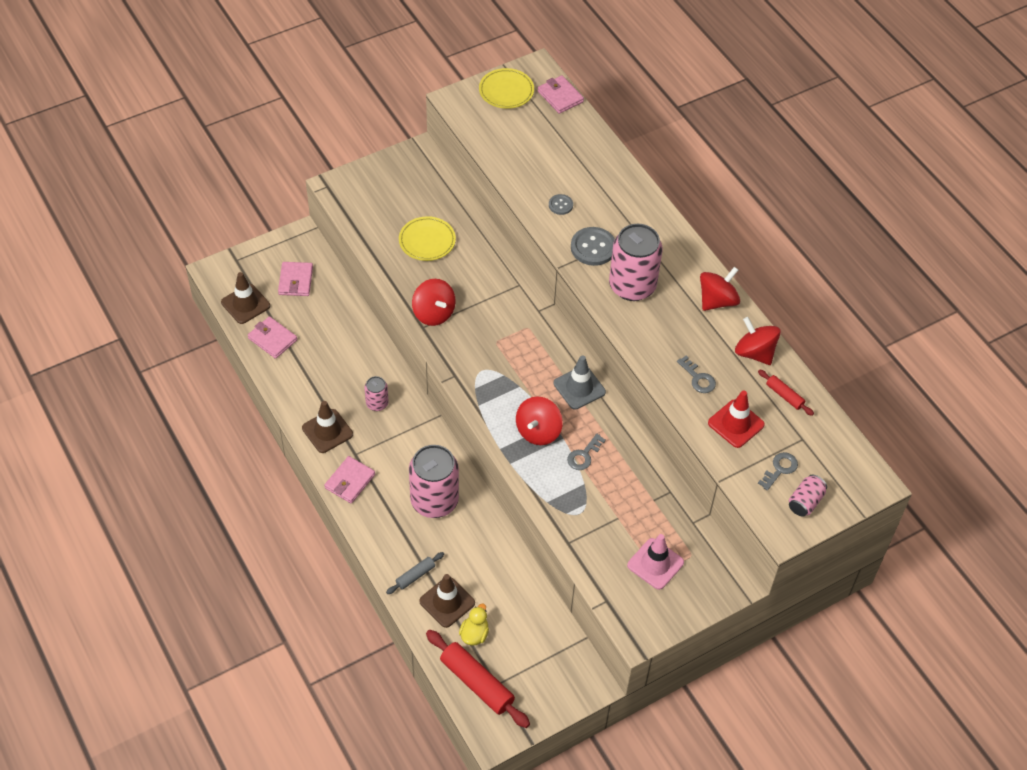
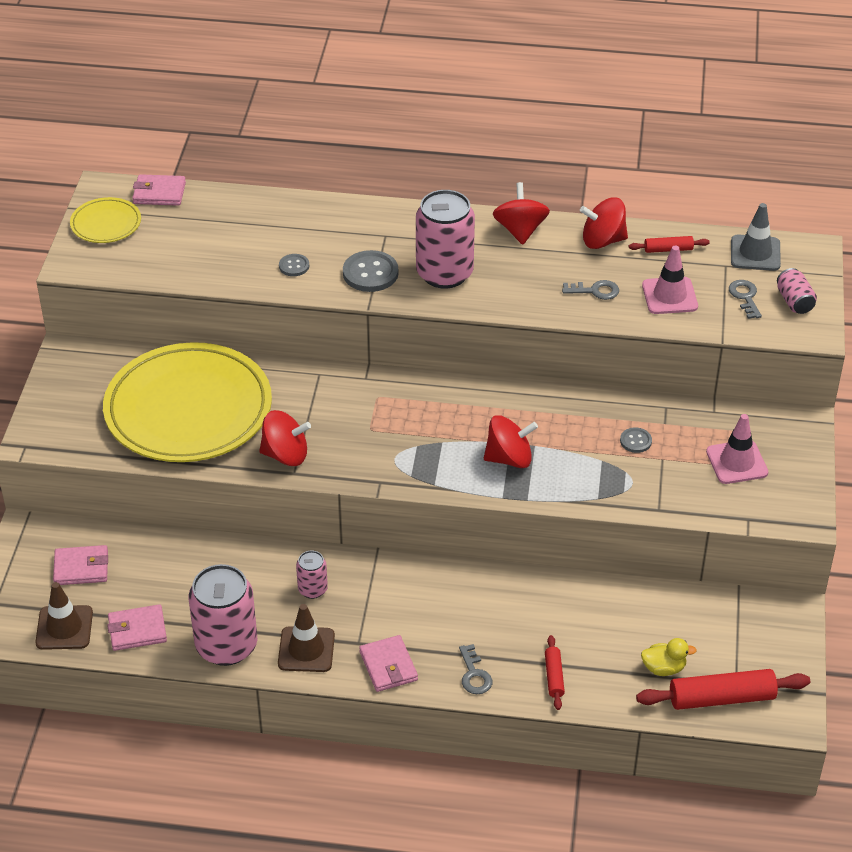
camera: 50 degrees left, 10 degrees down
(295, 281) = (81, 568): pink wallet -> pink wallet turned 45 degrees counterclockwise
(415, 575) = (554, 676): grey rolling pin -> red rolling pin
(427, 241) = (188, 410): yellow plate -> yellow plate, size x2.26
(434, 501) = (478, 611): pink can -> pink can (226, 646)
(447, 602) = (607, 669): brown traffic cone -> none
(474, 634) = (663, 668): yellow duck -> yellow duck turned 120 degrees clockwise
(538, 431) = (509, 458): red spinning top -> red spinning top turned 75 degrees counterclockwise
(579, 388) = (487, 401): grey traffic cone -> grey traffic cone (755, 253)
(584, 455) = (569, 442): grey key -> grey key (474, 674)
(620, 493) = (635, 441): none -> grey button
(736, 424) = (669, 296): red traffic cone -> pink traffic cone

